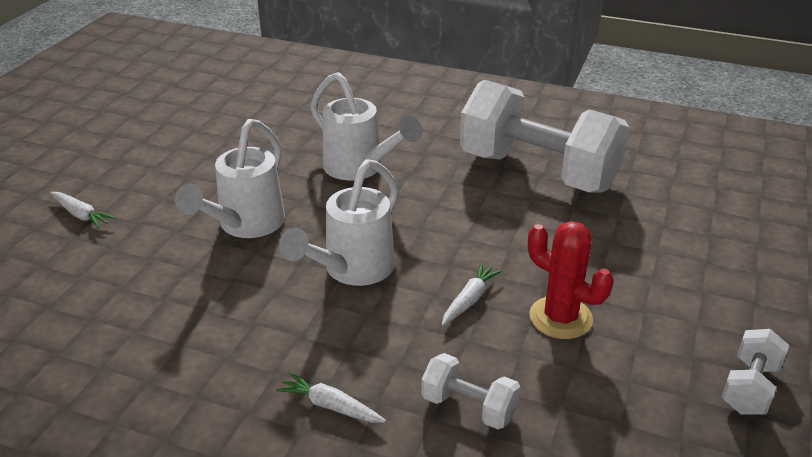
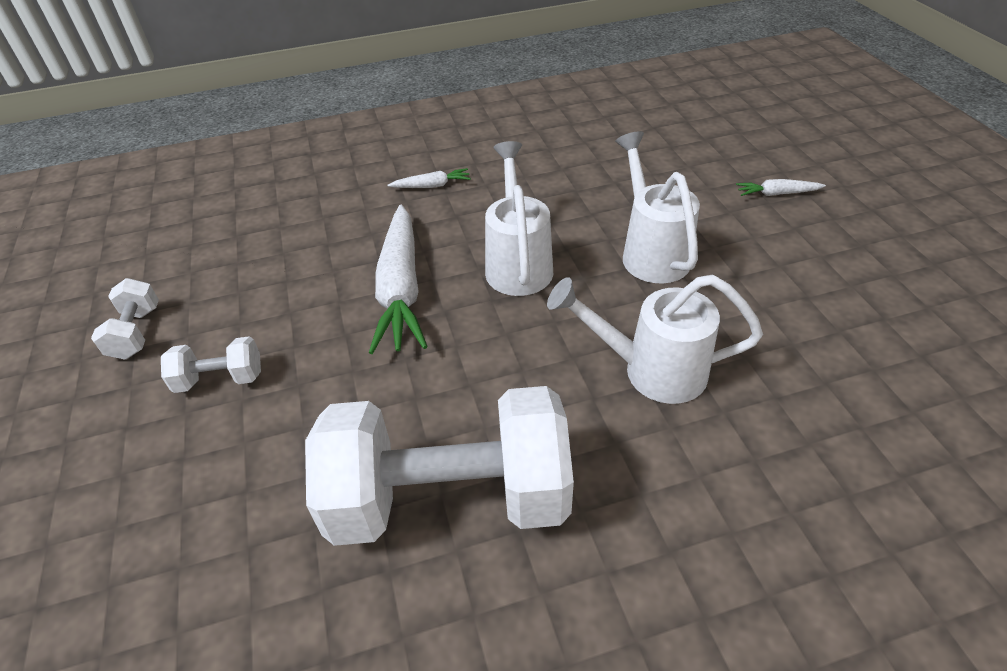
camera: 145 degrees right, 10 degrees up
(469, 300) = (401, 289): white carrot -> white carrot, size x2.22
(469, 407) = (346, 223): white dumbbell -> white dumbbell (220, 379)
(560, 318) = (315, 313): red cactus -> none

